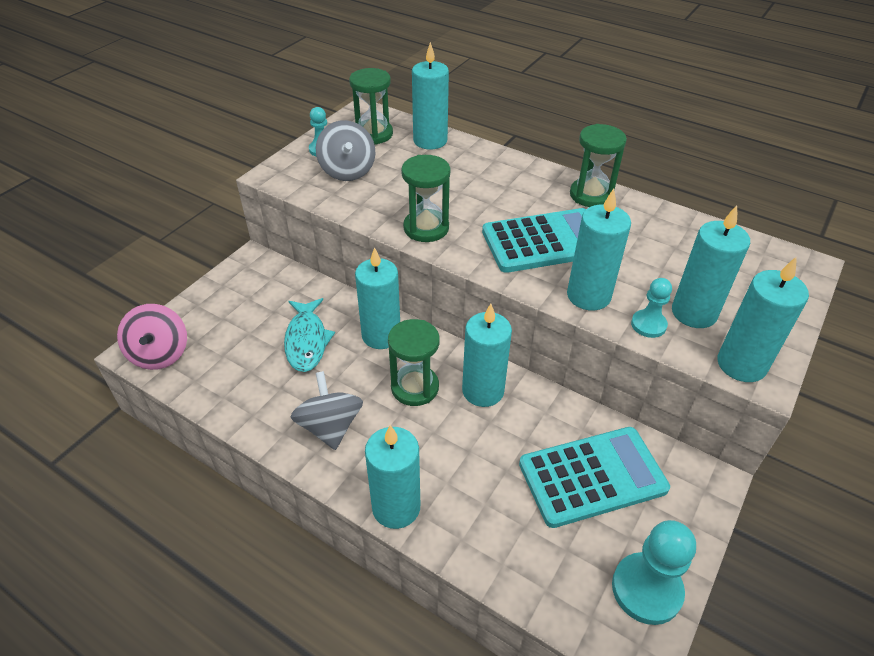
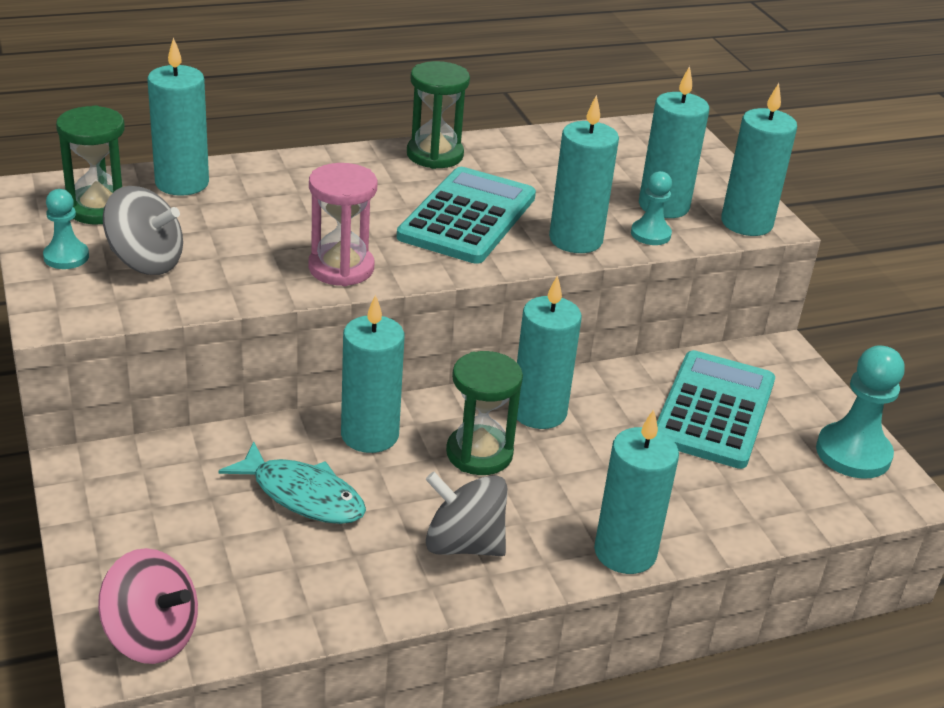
camera: 55 degrees left, 10 degrees down
(426, 228) = (341, 268): green hourglass -> pink hourglass

